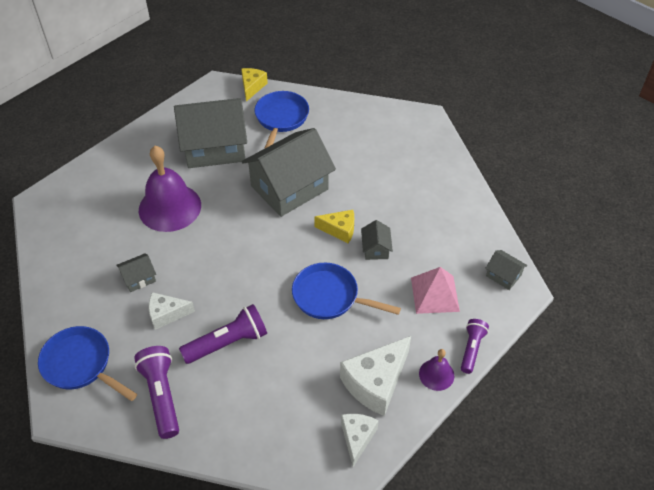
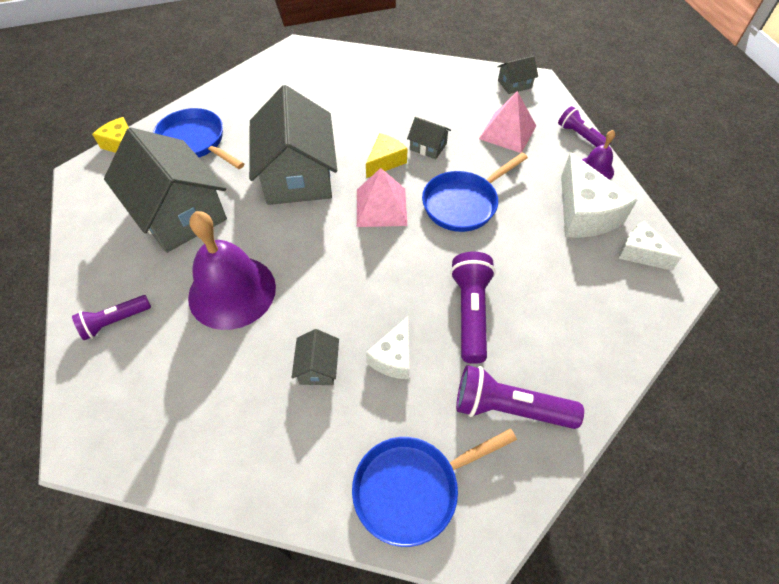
camera: 60 degrees left, 5 degrees up
(118, 167) = (114, 322): none -> purple flashlight
(214, 147) = (179, 213): grey house -> grey house turned 60 degrees counterclockwise
(292, 249) = (381, 207): none -> pink pyramid

